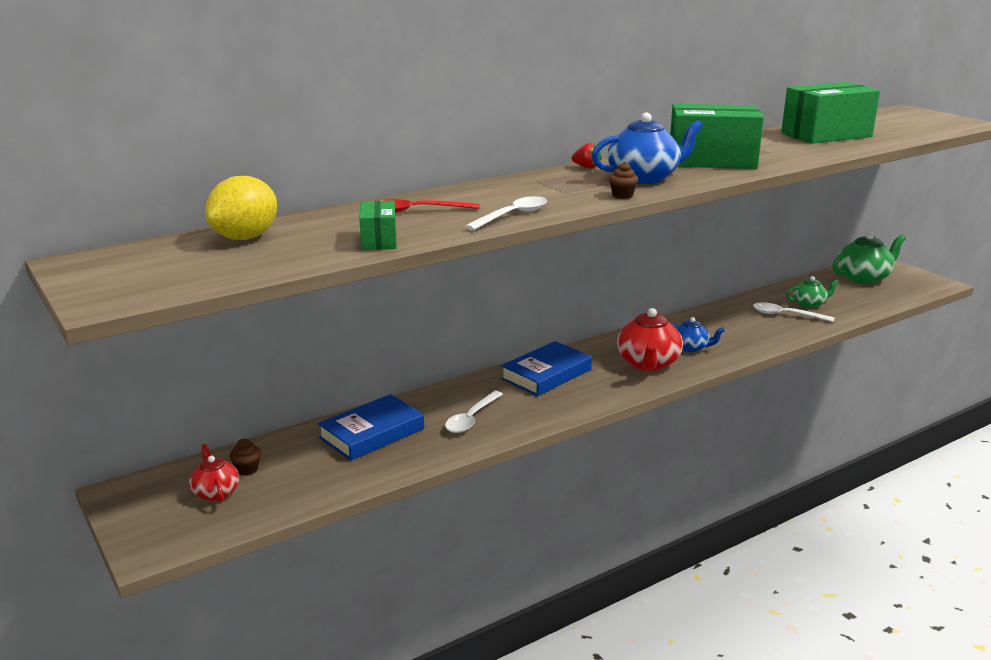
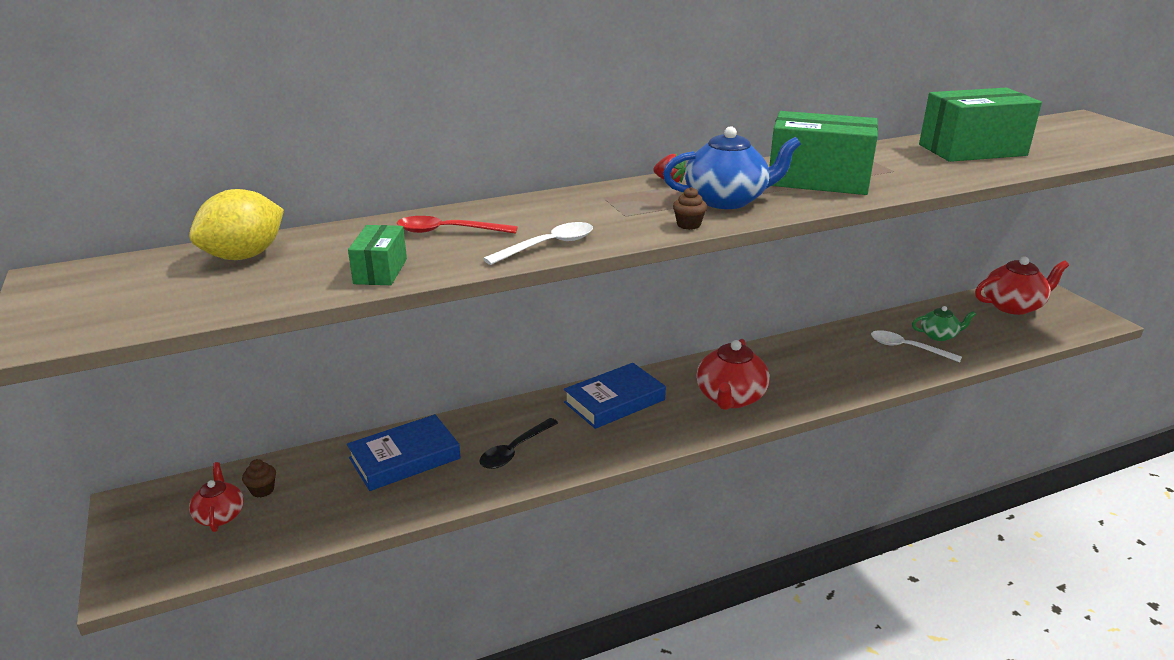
camera: 10 degrees right, 5 degrees up
(471, 418) = (514, 451): white spoon -> black spoon
(691, 348) = (785, 381): blue teapot -> none
(864, 278) = (1013, 306): green teapot -> red teapot

